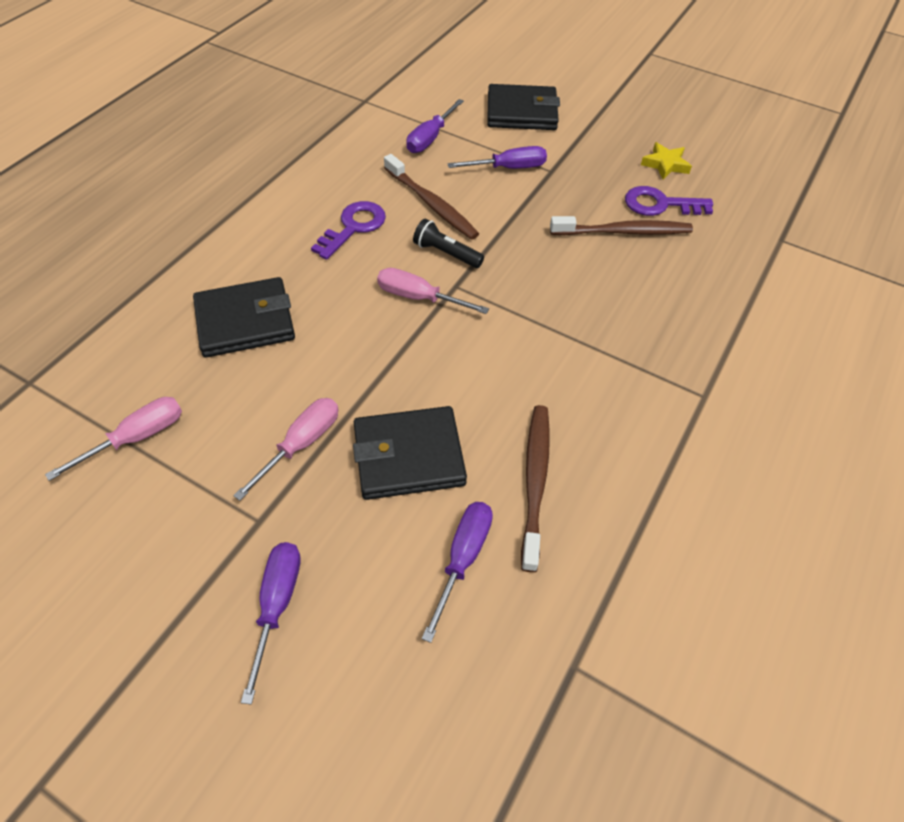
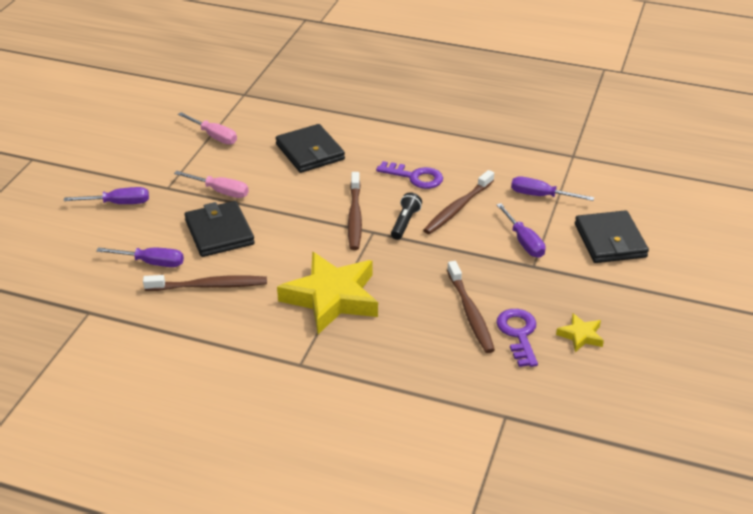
camera: 80 degrees right, 15 degrees down
(419, 298) = (354, 217): pink screwdriver -> brown toothbrush
(581, 346) = (331, 298): none -> yellow star

